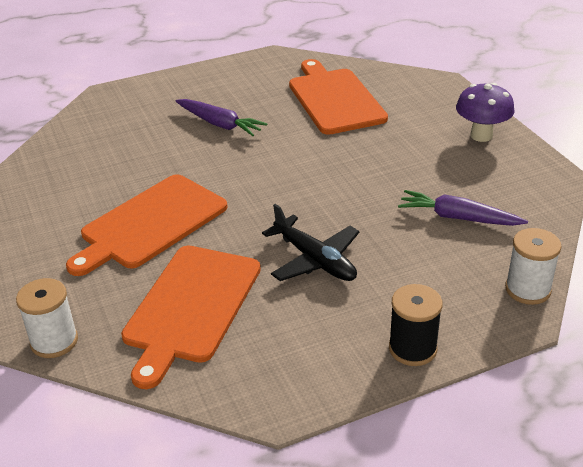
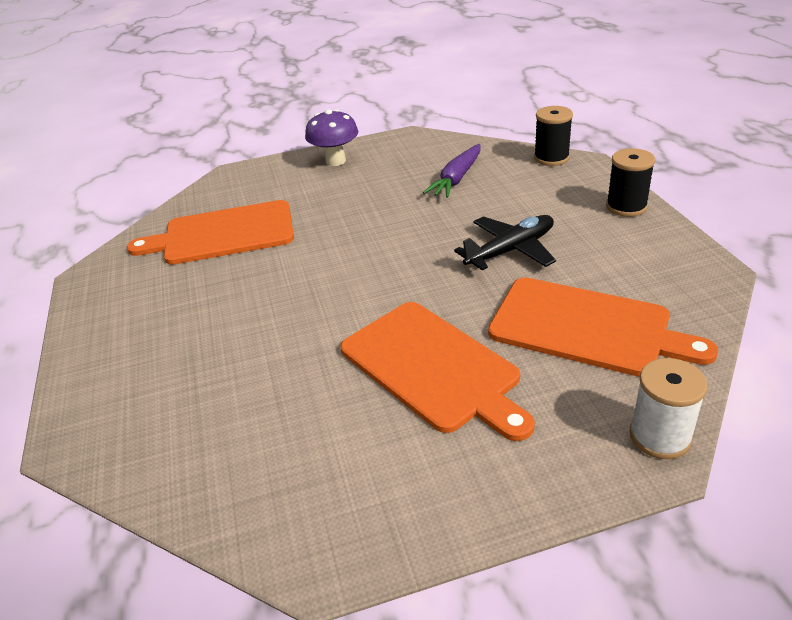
camera: 80 degrees left, 0 degrees up
(220, 124) = (230, 317): purple carrot -> none
(527, 289) = (551, 158): white spool -> black spool

